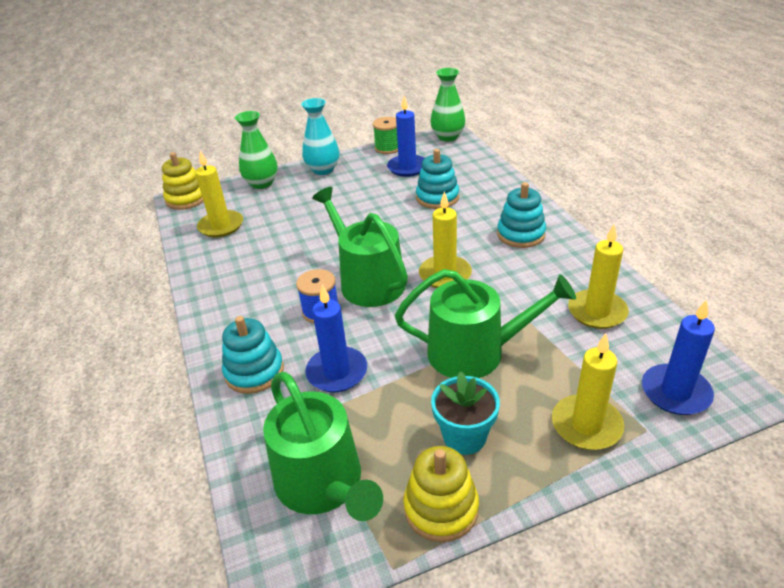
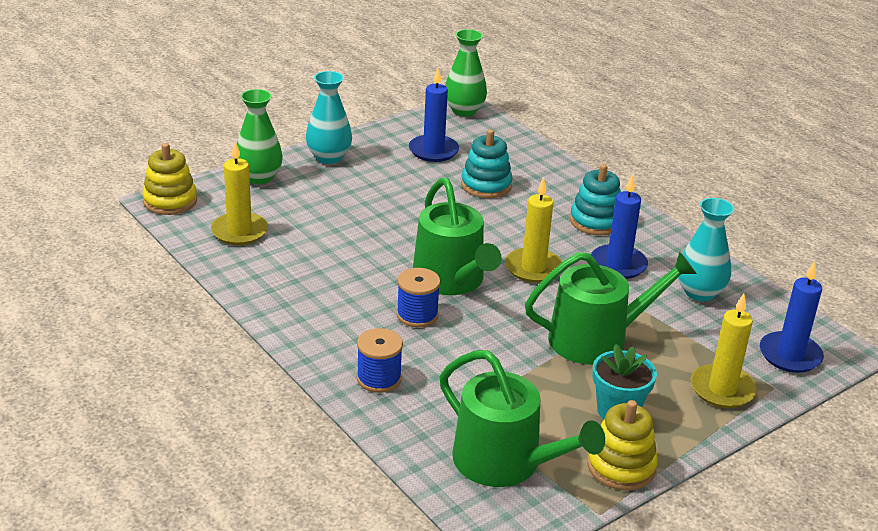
camera: 20 degrees left, 5 degrees down
(254, 372) = (379, 378): turquoise stacking toy -> blue spool
(337, 372) = (467, 370): blue candle -> blue candle (618, 264)
(367, 281) = (452, 280): green watering can -> green watering can turned 150 degrees counterclockwise
(388, 148) = (396, 127): green spool -> none
(597, 312) = (699, 292): yellow candle -> turquoise vase

